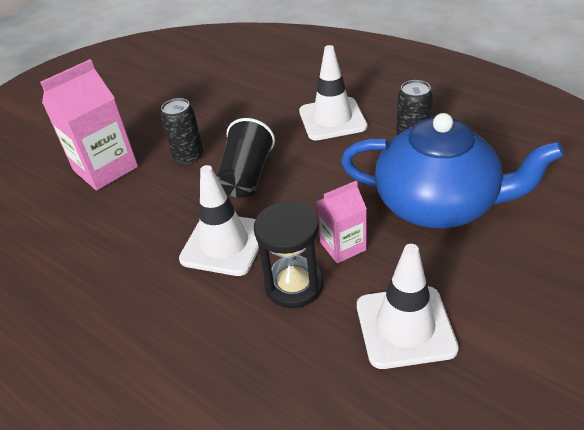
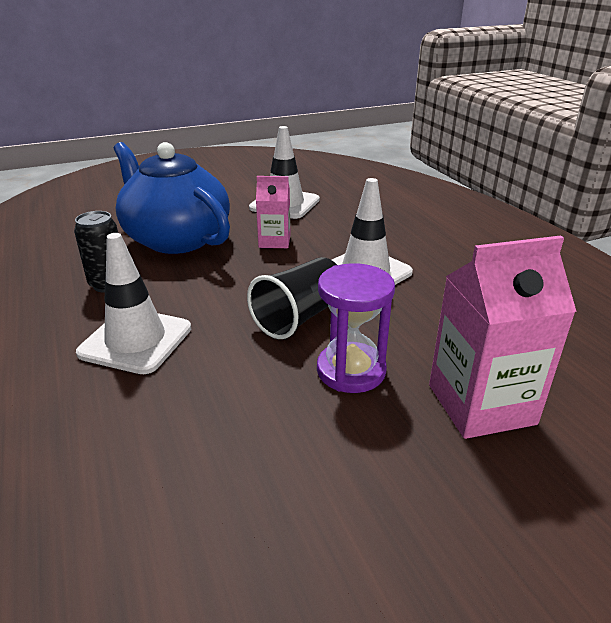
camera: 155 degrees left, 10 degrees down
(188, 156) = (351, 370): black can -> purple hourglass
(294, 285) = (331, 235): black hourglass -> none

